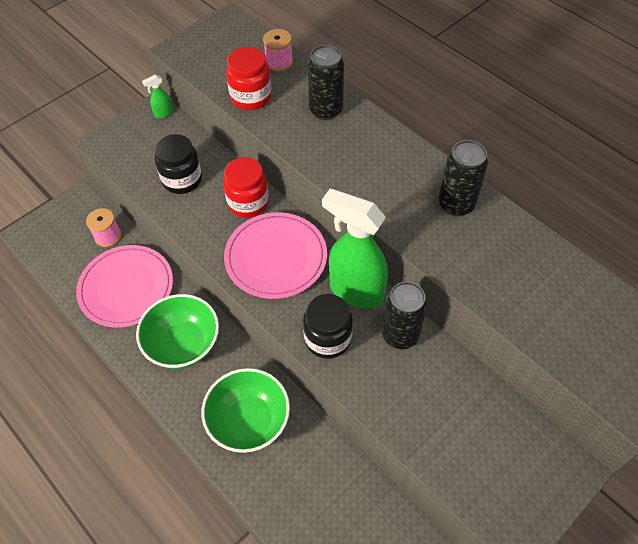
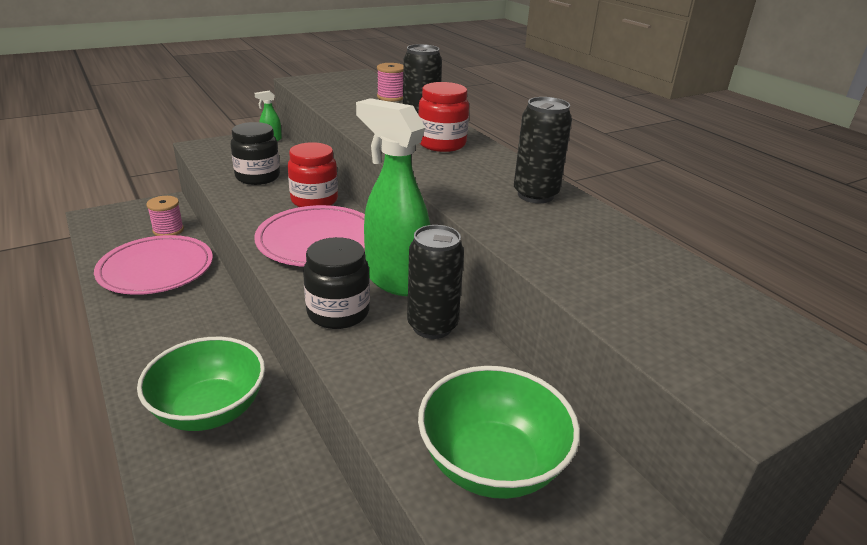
camera: 10 degrees right, 25 degrees down
(183, 344) = (182, 323): green bowl -> green bowl (492, 463)
(251, 97) = (350, 109): red jar -> red jar (441, 144)

